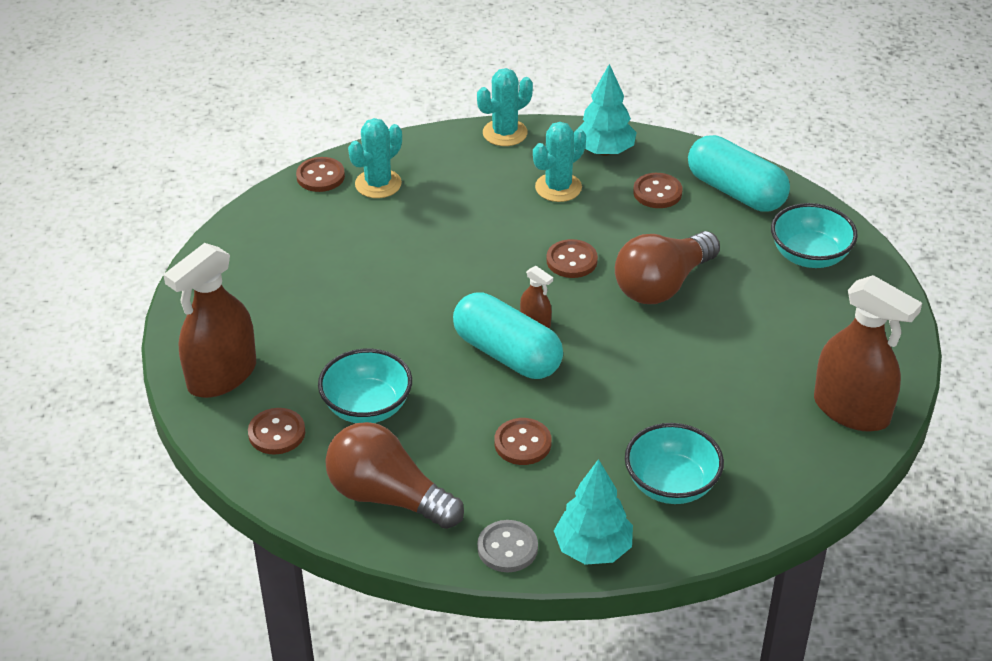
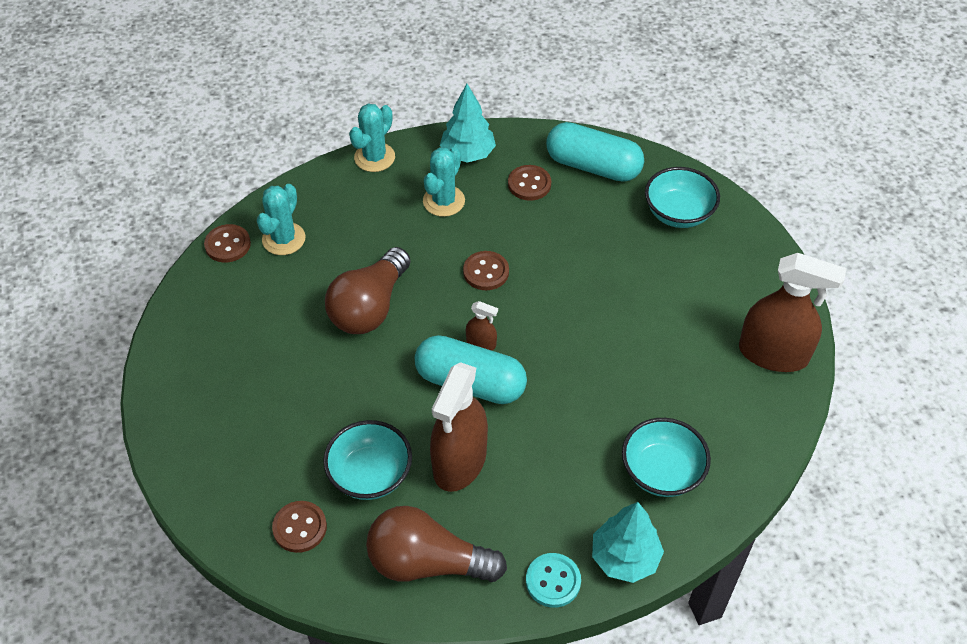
camera: 20 degrees left, 10 degrees up
(222, 376) = (223, 482): brown spray bottle -> brown spray bottle (459, 461)
(507, 548) = (553, 581): grey button -> turquoise button
(522, 443) = (521, 470): brown button -> none
(662, 285) = (572, 275): brown light bulb -> brown light bulb (370, 307)

